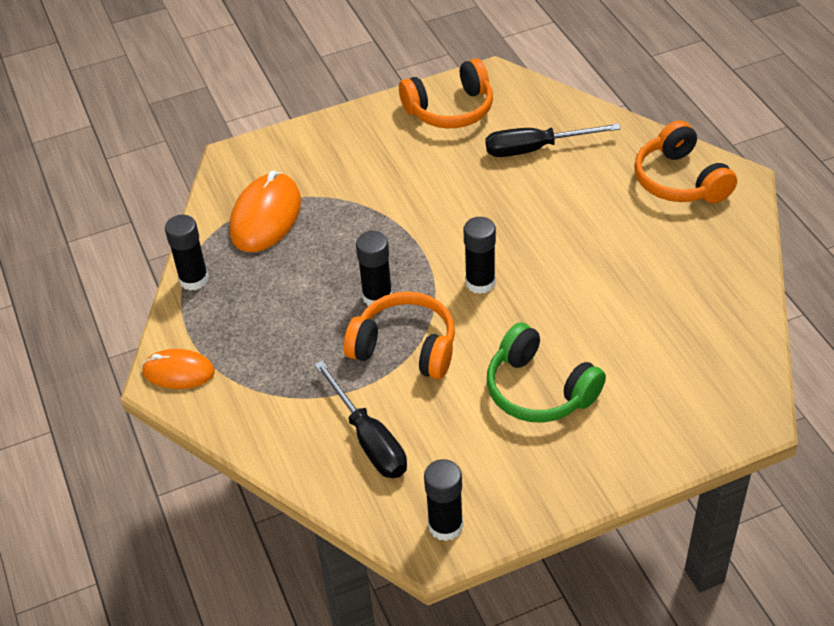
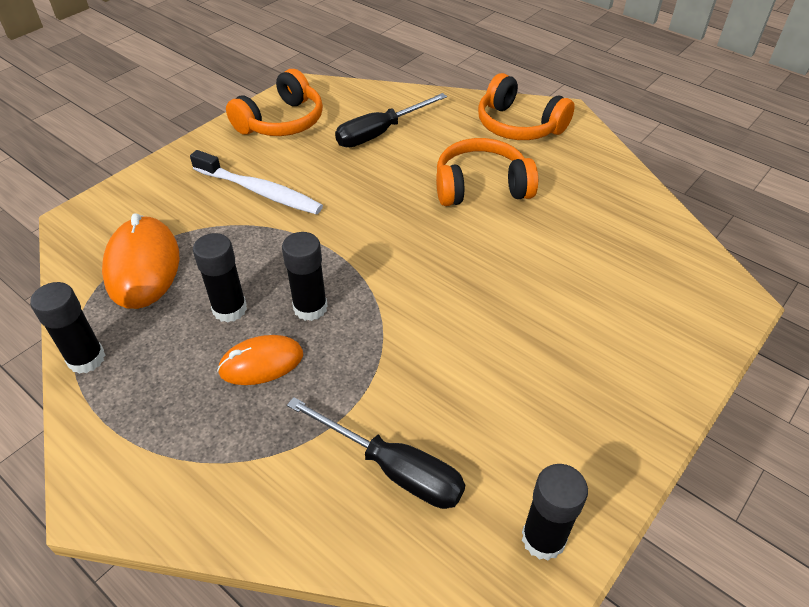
camera: 30 degrees left, 0 degrees up
(178, 372) = (115, 477): orange mouse -> orange mouse (261, 363)
(392, 176) = (259, 191): none -> white toothbrush
(405, 347) = (371, 350): orange headphones -> orange headphones (481, 187)
(480, 282) = (406, 260): black glue stick -> black glue stick (230, 309)
(539, 390) = (533, 344): green headphones -> none

